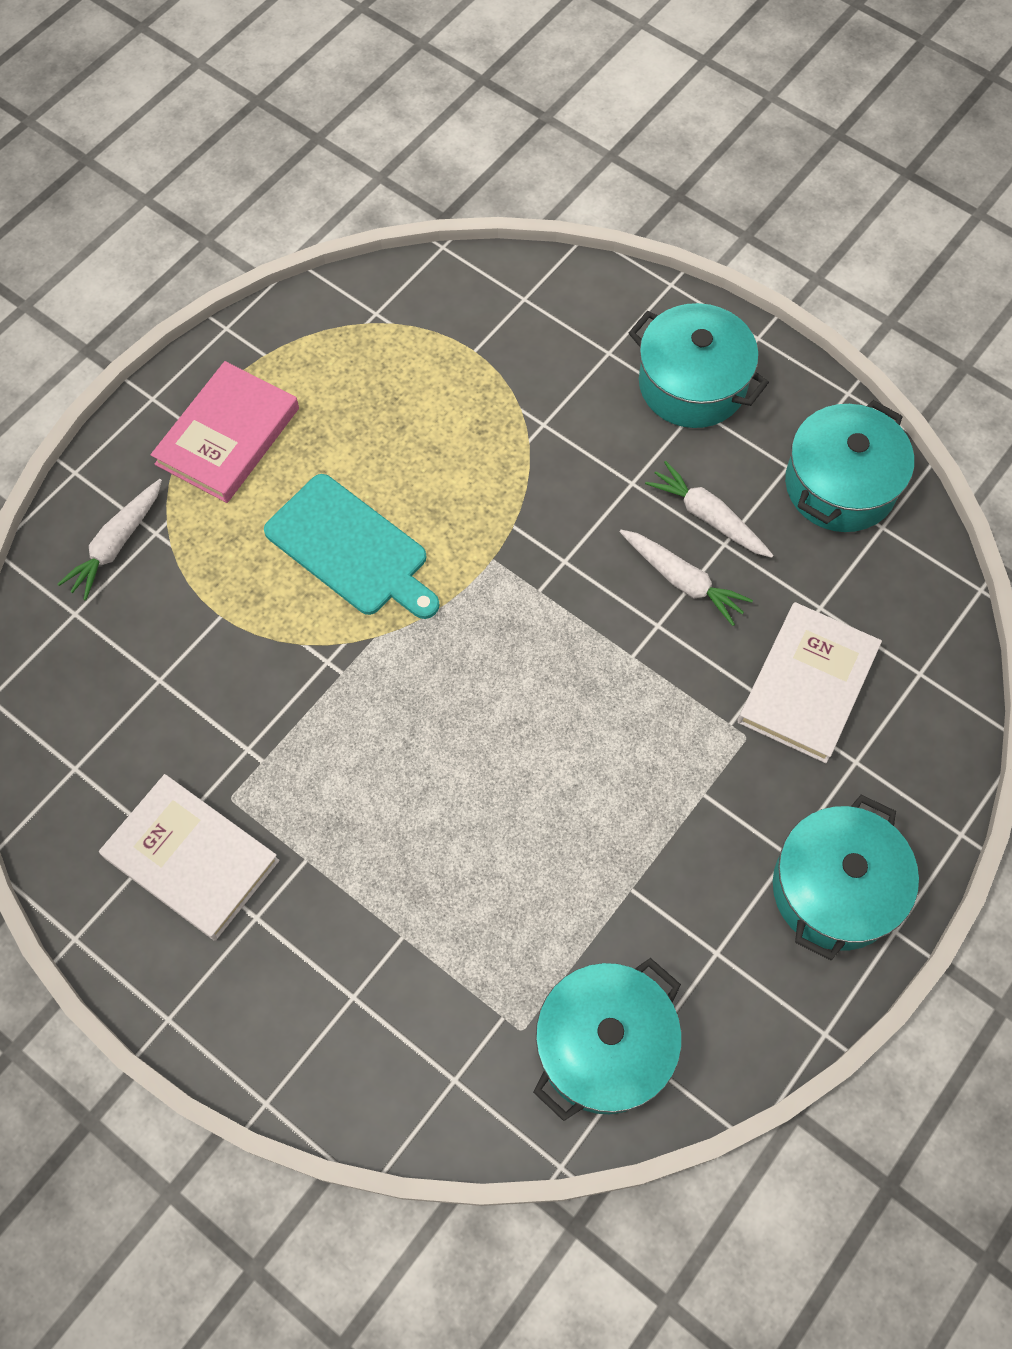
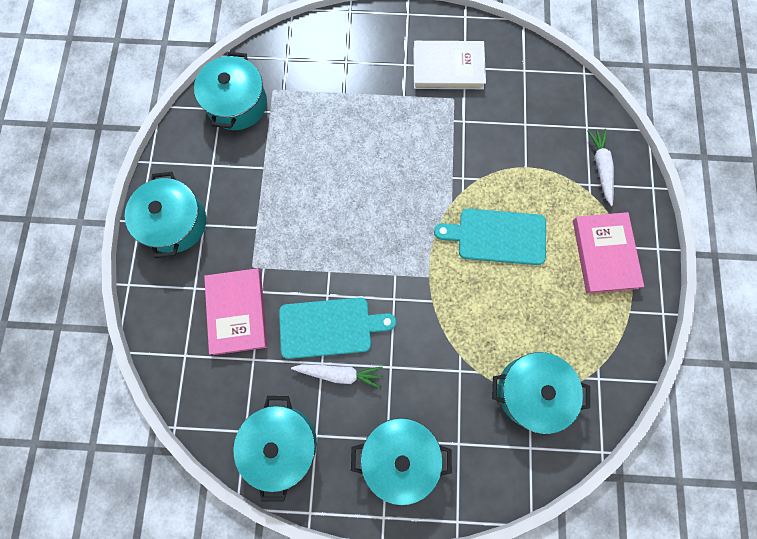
camera: 145 degrees right, 10 degrees up
(471, 350) = (531, 391): none -> turquoise pot
(683, 580) = (330, 327): white carrot -> turquoise cutting board
(807, 685) = (237, 312): white book -> pink book

